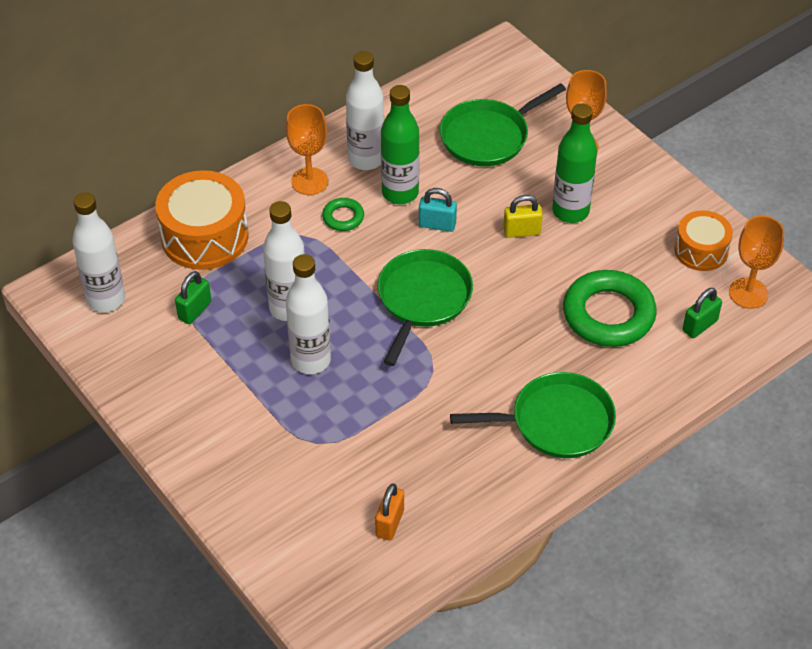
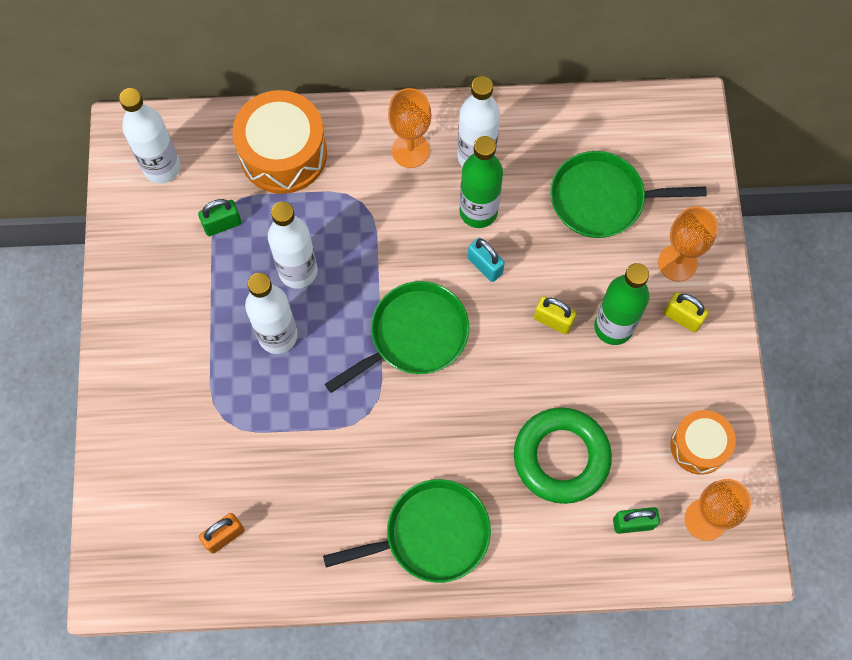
camera: 35 degrees right, 20 degrees up
(343, 217) = (411, 207): green ring -> none
(556, 422) = (431, 534): green pan -> green pan turned 45 degrees counterclockwise
(615, 178) = (682, 318): none -> yellow padlock

